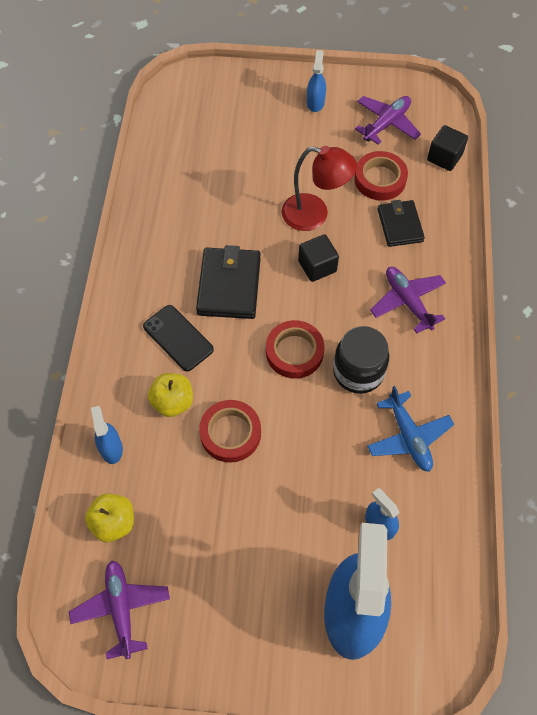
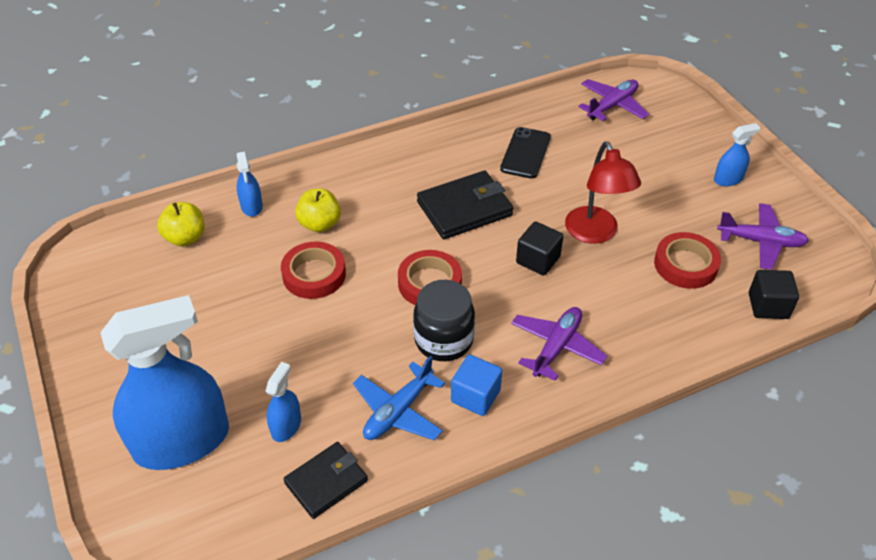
camera: 60 degrees right, 15 degrees down
(111, 448) = (251, 206): blue spray bottle -> blue spray bottle turned 120 degrees clockwise
(121, 609) = (111, 276): purple plane -> purple plane (612, 106)
(178, 338) = (385, 200): black phone -> black phone (525, 153)
(400, 225) = (644, 303): black wallet -> black wallet (326, 482)
(422, 378) = (475, 396): none -> blue cube

